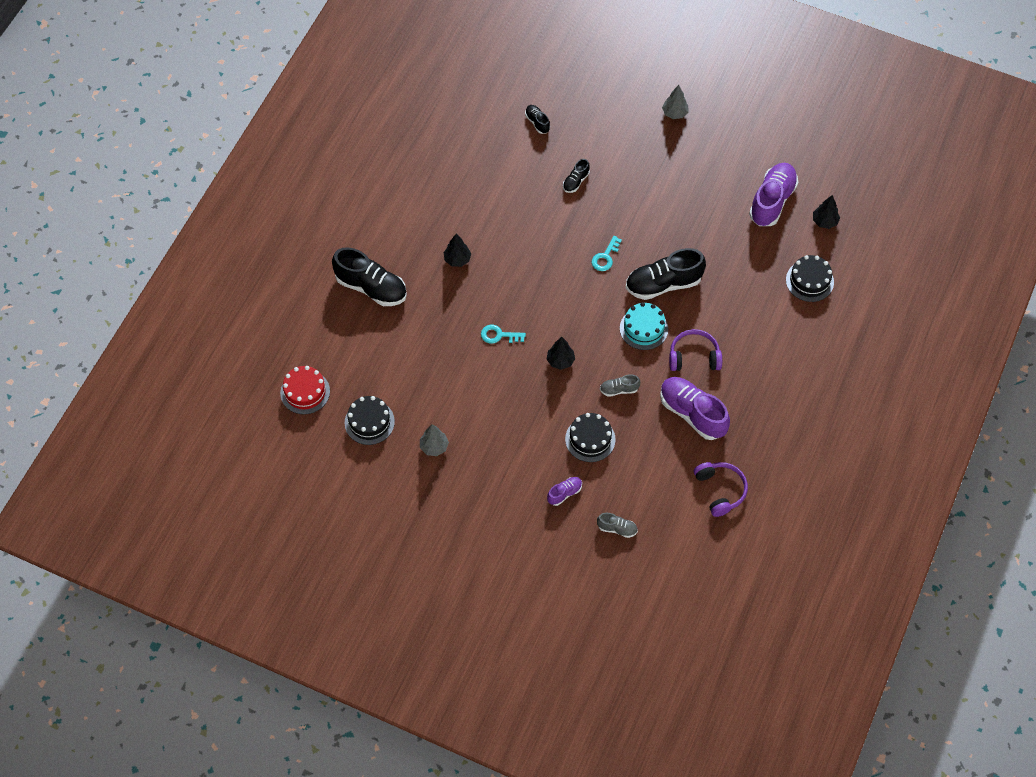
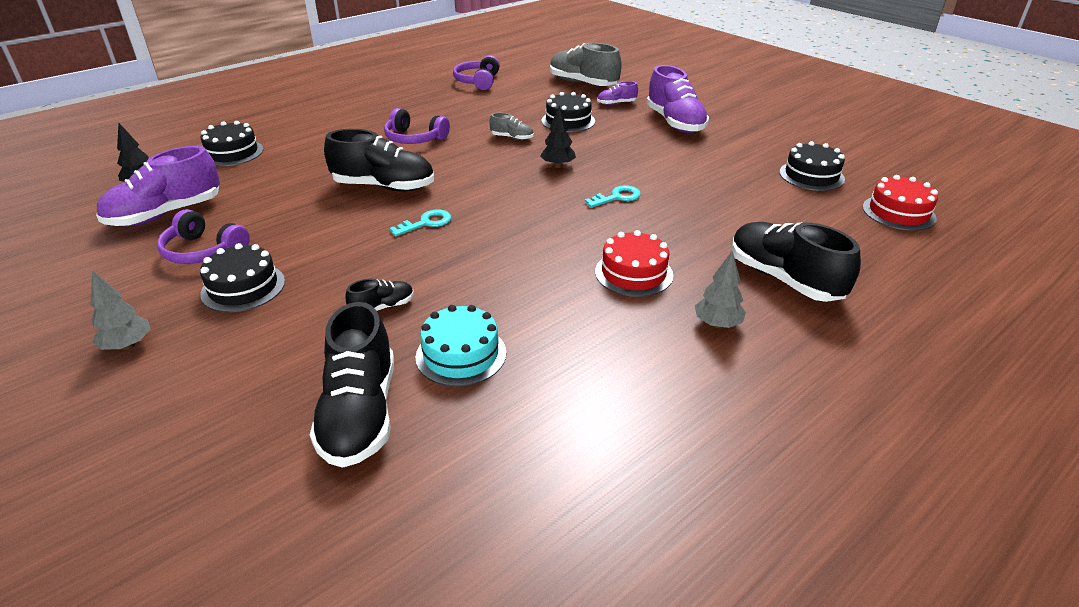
camera: 155 degrees left, 25 degrees down
(434, 447) = (737, 147): grey tree -> grey tree (717, 324)
(457, 259) = (633, 273): black tree -> red cake
(499, 335) = (617, 197): turquoise key -> turquoise key turned 60 degrees counterclockwise
(537, 122) = (360, 413): black shoe -> black shoe, size x2.08
(617, 528) = (583, 83): grey shoe -> grey shoe, size x2.08
(643, 328) = (444, 164): turquoise cake -> turquoise cake (461, 354)
(660, 166) = (243, 287): none -> black cake
(692, 413) = (456, 113): purple shoe -> purple shoe (675, 123)
(712, 181) = (203, 251): none -> purple headphones

